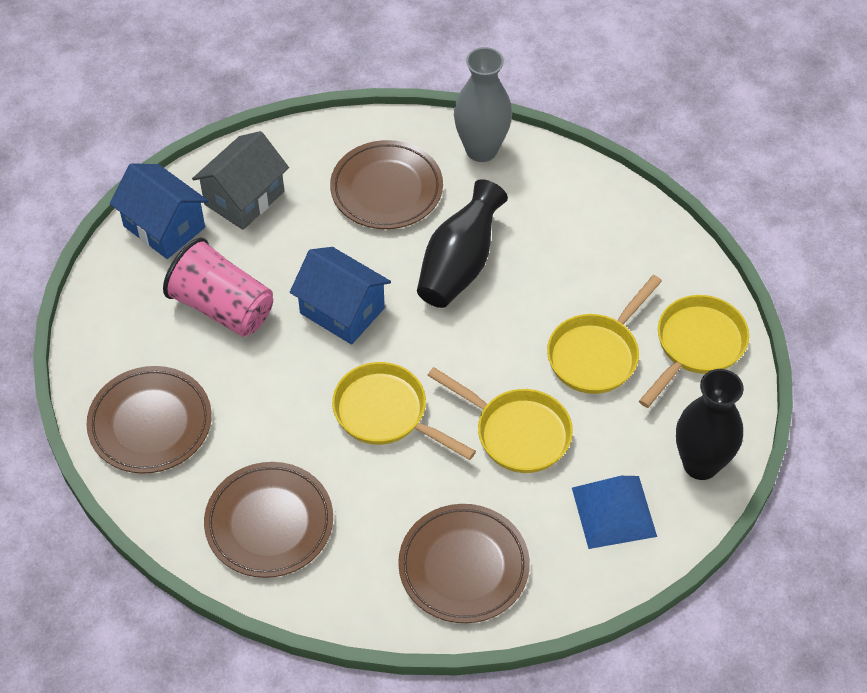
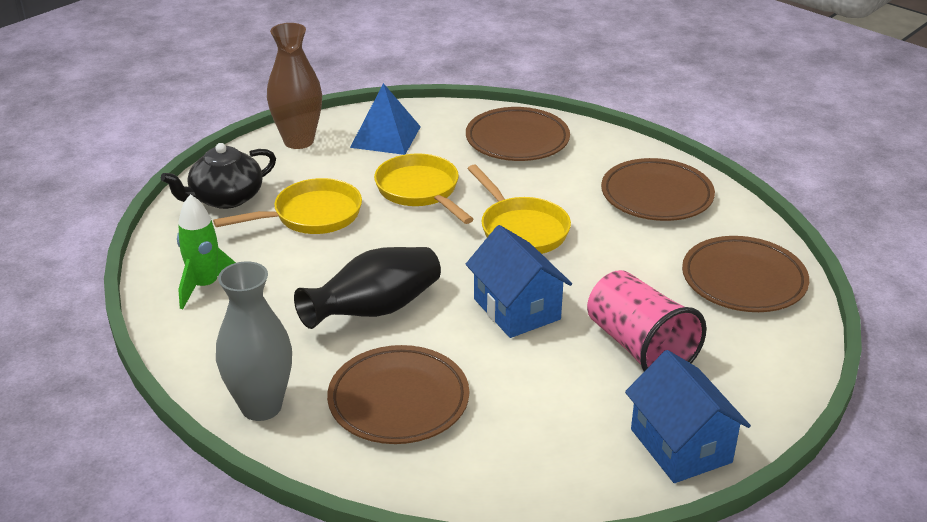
camera: 155 degrees left, 20 degrees down
(244, 198) = (570, 446): grey house -> none
(617, 236) = (205, 286): none -> green rocket
(696, 346) = (225, 198): yellow pan -> black teapot
(700, 464) = (299, 141): black vase -> brown vase

